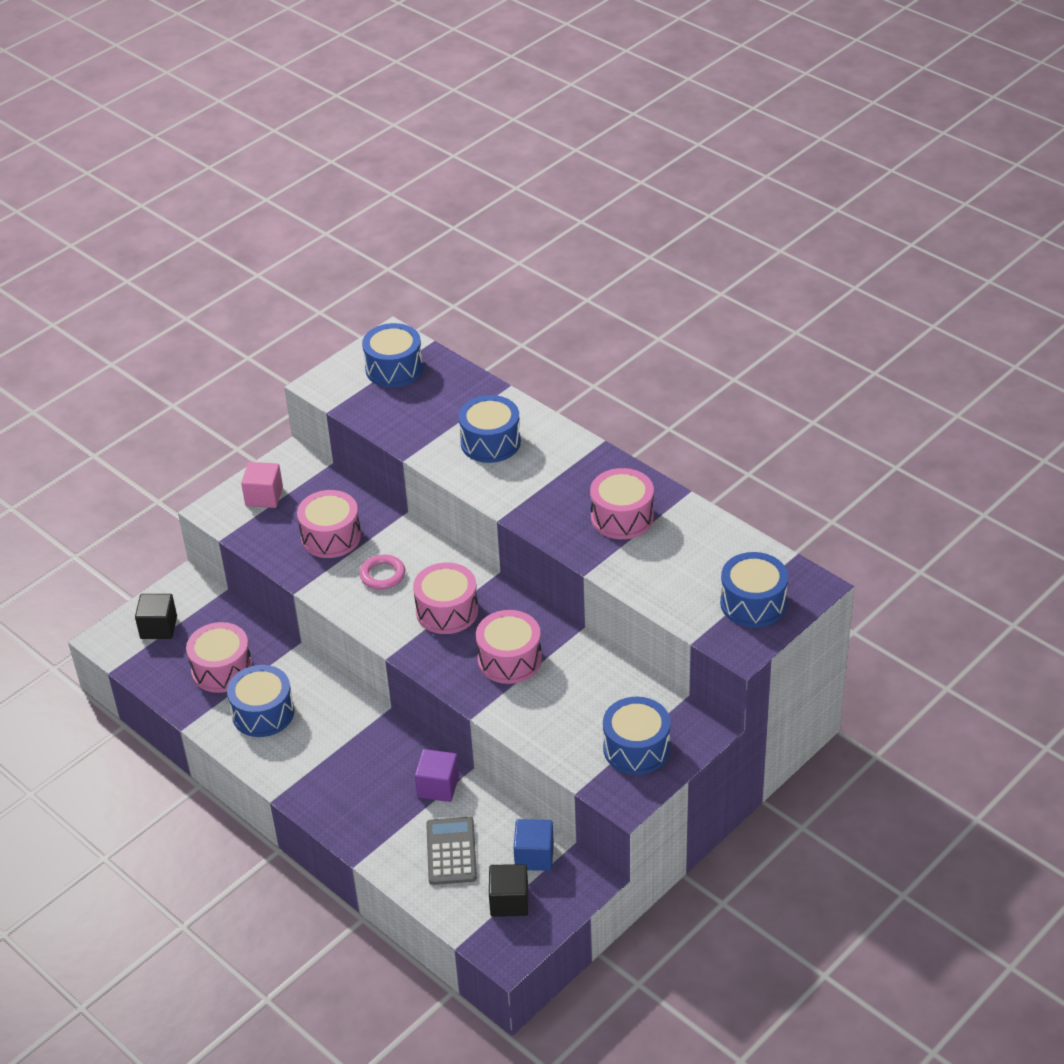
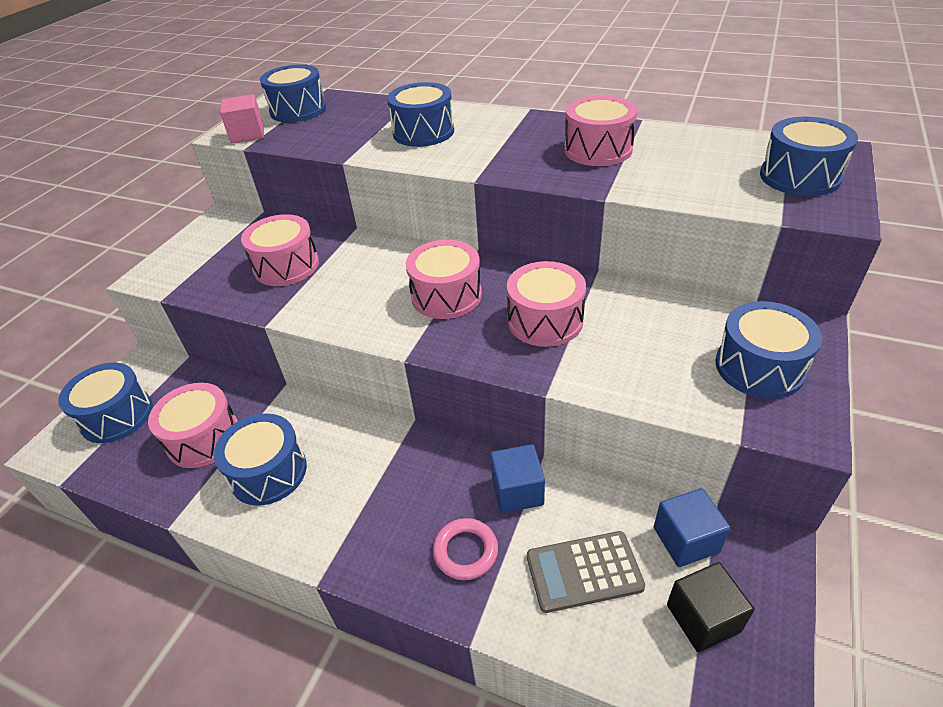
camera: 20 degrees left, 0 degrees up
(158, 627) = (117, 416): black cube -> blue drum
(264, 496) = (201, 252): pink cube -> pink cube (247, 134)
(382, 575) = (358, 283): pink ring -> pink ring (465, 551)
(438, 786) = (517, 491): purple cube -> blue cube
(451, 851) = (584, 572): grey calculator -> grey calculator turned 75 degrees counterclockwise

